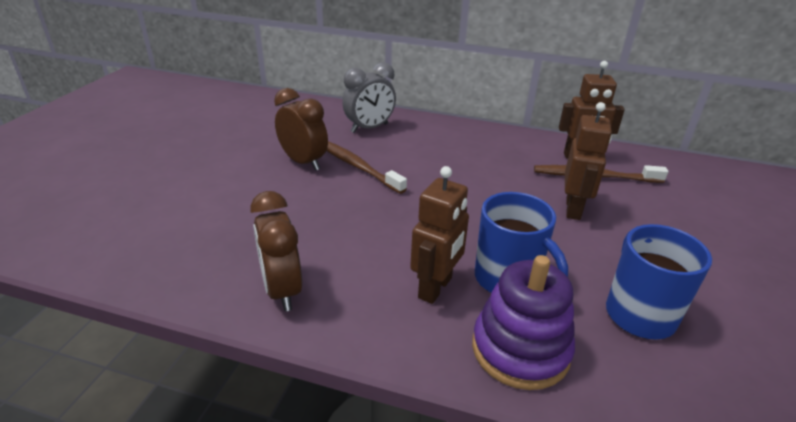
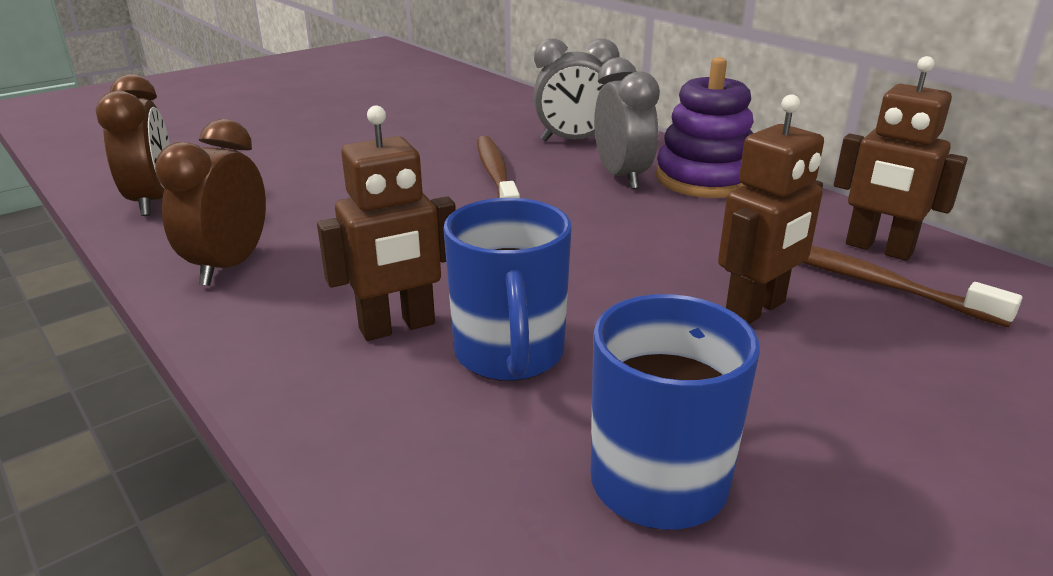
camera: 35 degrees right, 5 degrees down
(303, 162) = (437, 156): brown clock -> brown clock (153, 202)
(425, 147) = (622, 177): none -> grey clock
(520, 349) = (401, 437): purple stacking toy -> purple stacking toy (704, 179)

